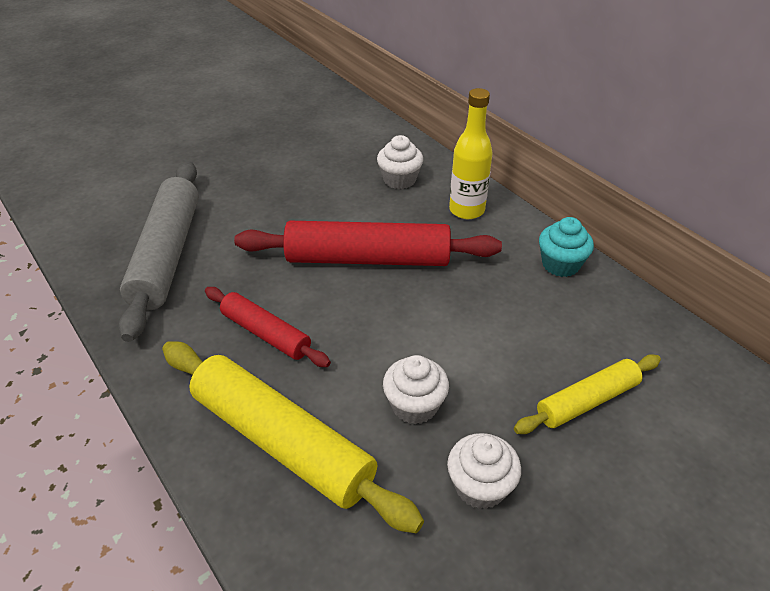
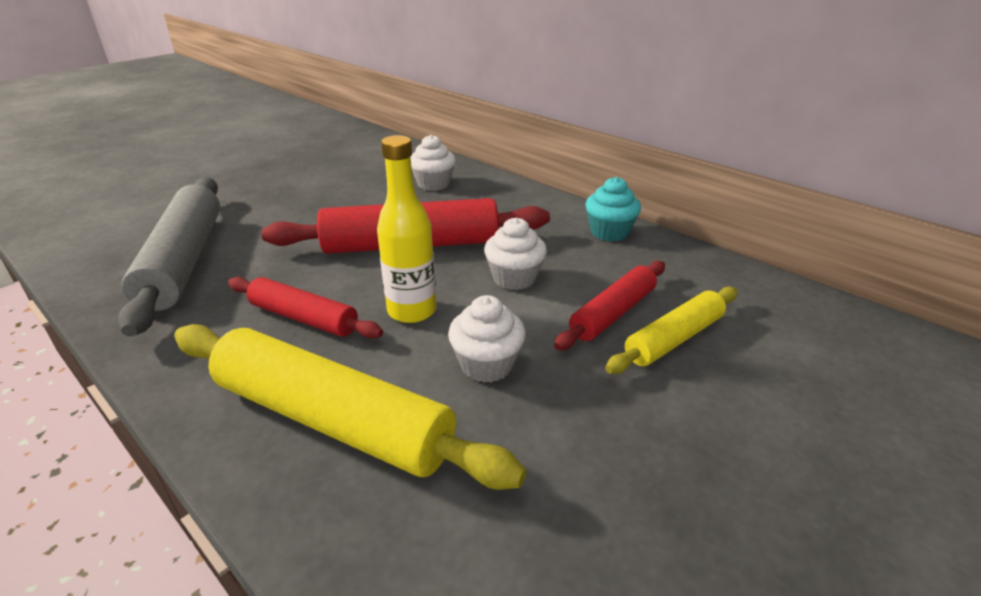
camera: 10 degrees left, 10 degrees down
(466, 210) = (505, 200): yellow bottle -> yellow bottle (412, 311)
(480, 486) = (581, 434): white cupcake -> white cupcake (514, 278)
(538, 364) = (613, 313): none -> red rolling pin

